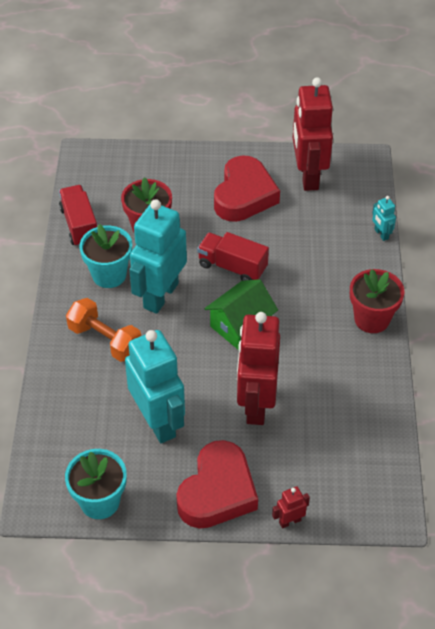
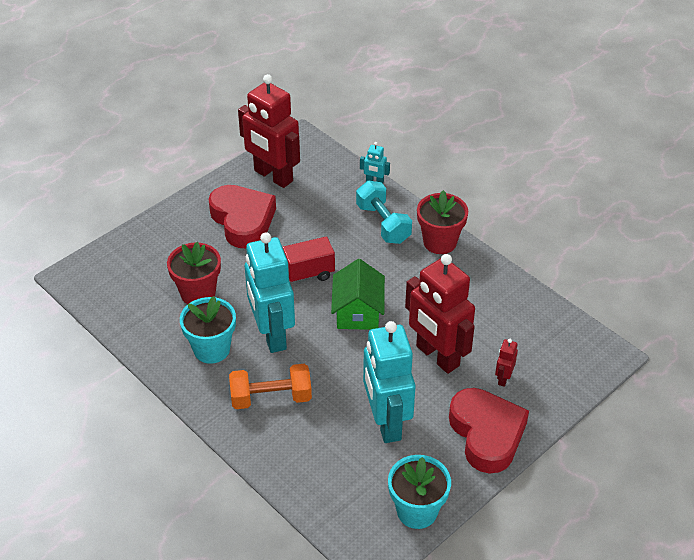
camera: 45 degrees left, 5 degrees down
(79, 225) = (138, 330): red truck -> none
(158, 422) = (386, 422): turquoise robot -> turquoise robot turned 120 degrees counterclockwise
(290, 521) = (555, 413): red robot -> red robot (503, 378)
(345, 272) = (383, 224): none -> turquoise dumbbell

